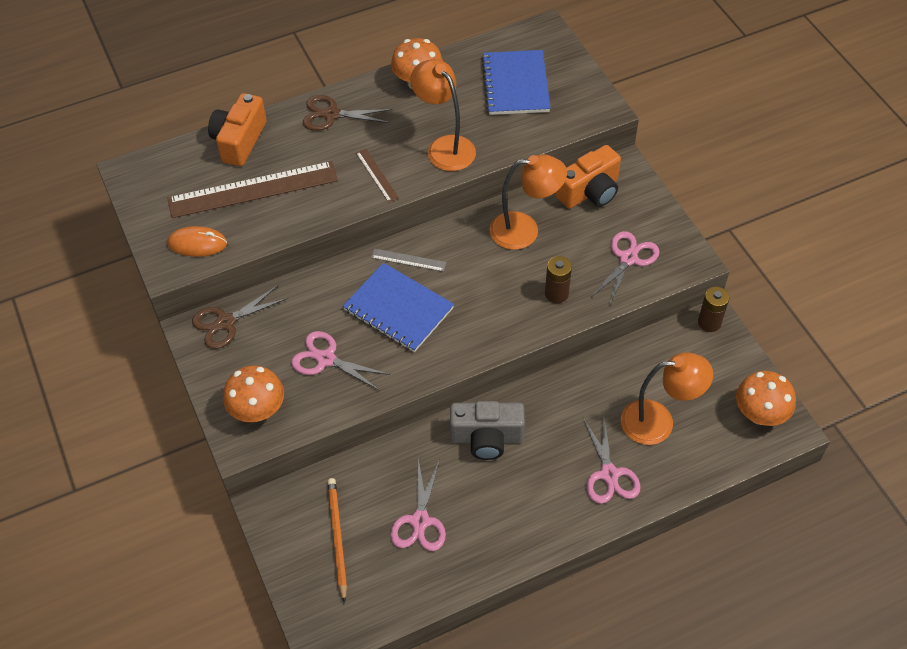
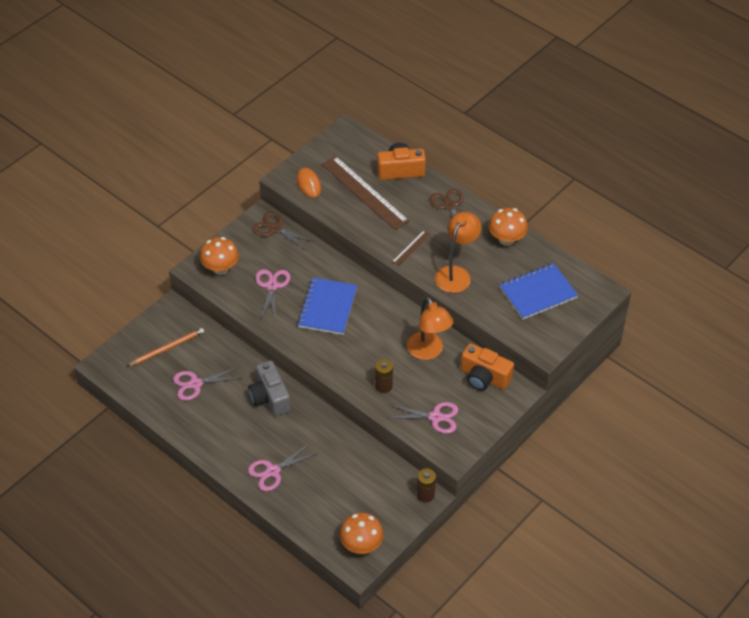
camera: 65 degrees right, 5 degrees down
(408, 260) = (369, 299): grey ruler -> none
(658, 421) = (326, 487): orange lamp -> none

